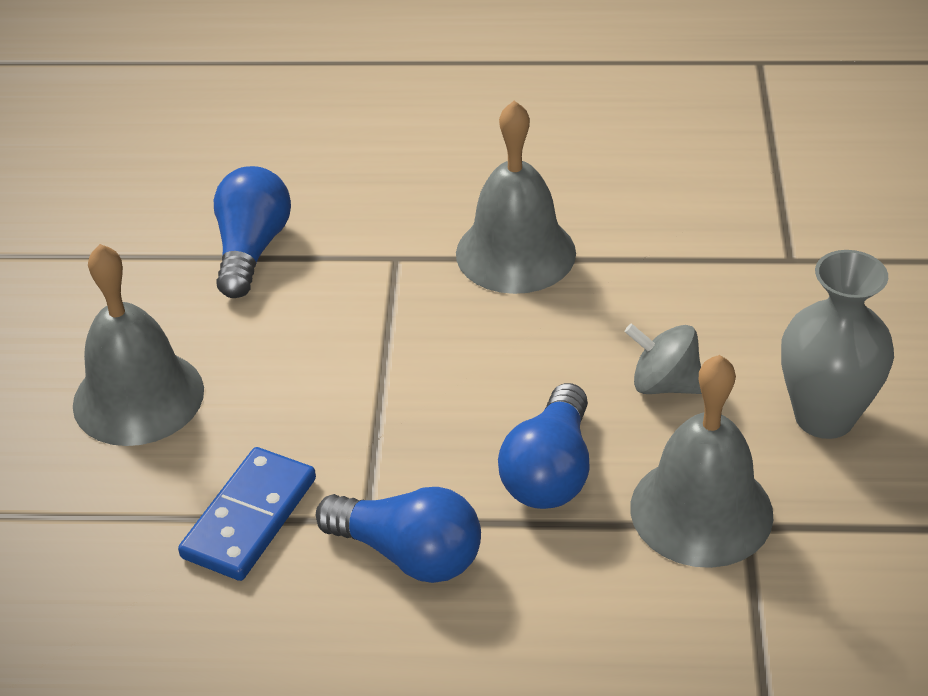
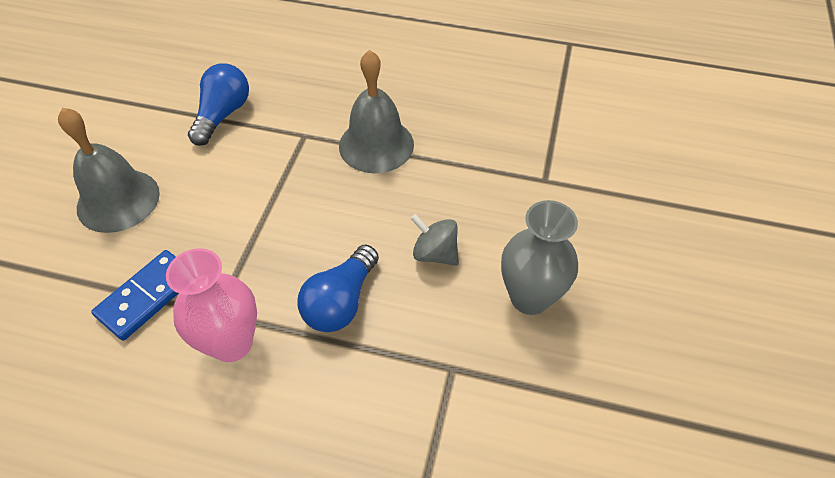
camera: 10 degrees right, 10 degrees up
(409, 554) = (232, 343): blue light bulb -> pink vase
(701, 510) = (426, 351): grey bell -> none

